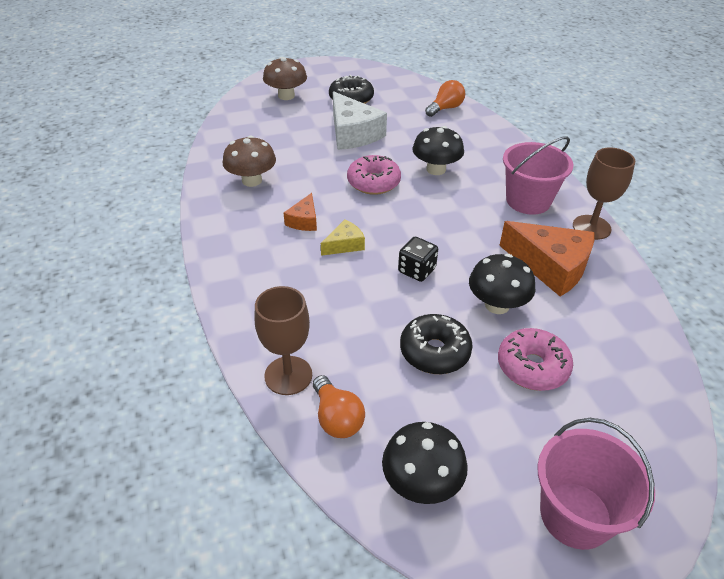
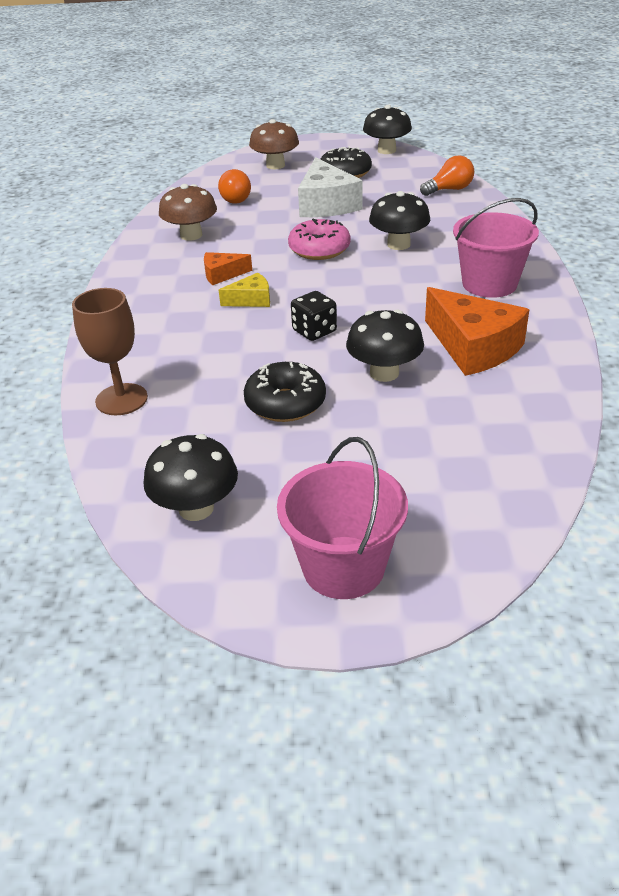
camera: 20 degrees right, 5 degrees down
(304, 220) = (222, 274): orange cheese -> orange cheese turned 45 degrees clockwise
(337, 418) = (146, 441): orange light bulb -> orange light bulb (235, 199)
(373, 72) = (386, 150): none -> black mushroom
(532, 367) = (386, 433): pink donut -> none
(591, 227) = (551, 317): brown goblet -> none

